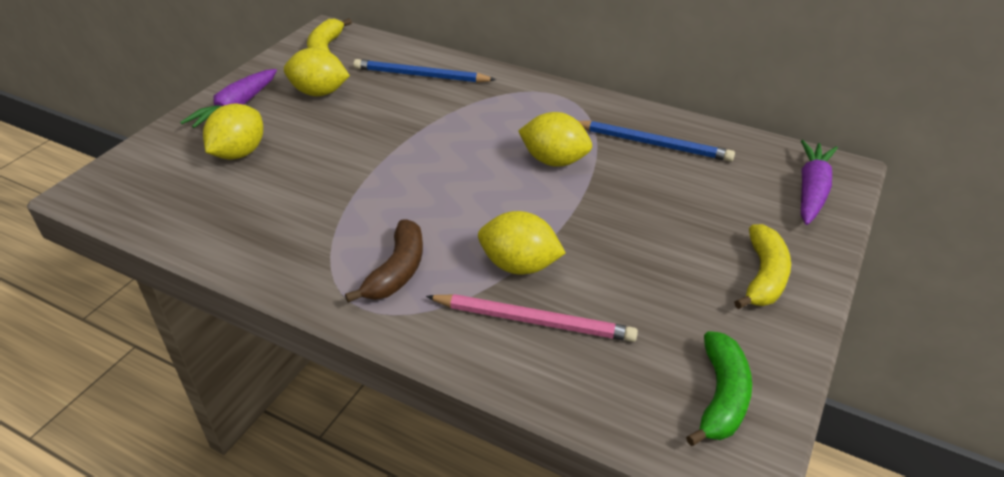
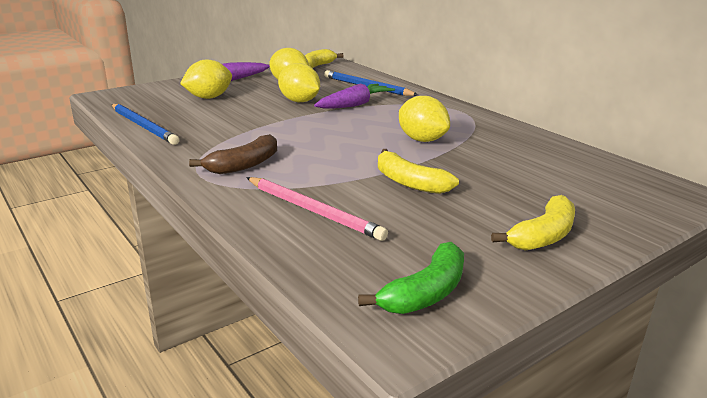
camera: 25 degrees right, 15 degrees down
(519, 265) = (335, 182): yellow lemon -> yellow lemon (299, 101)
(593, 239) = (409, 182): none -> yellow banana
(653, 144) = (515, 147): blue pencil -> blue pencil (143, 126)
(811, 190) = (644, 199): purple carrot -> purple carrot (354, 105)

